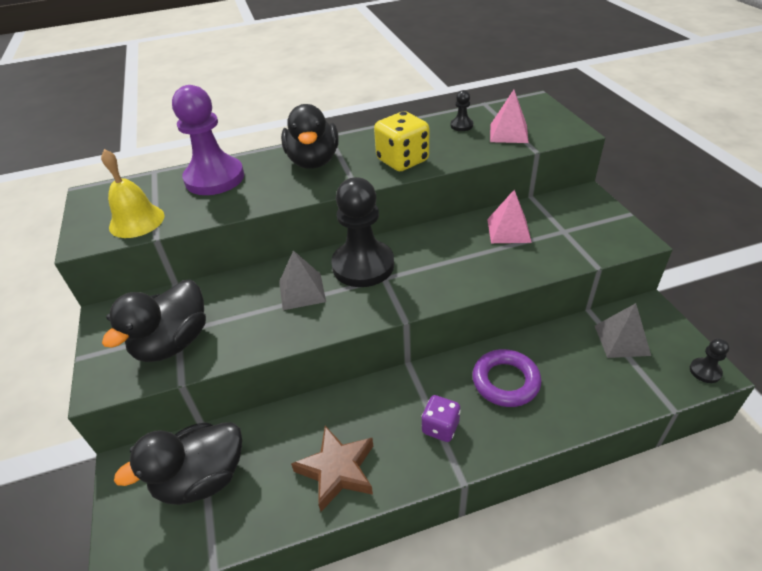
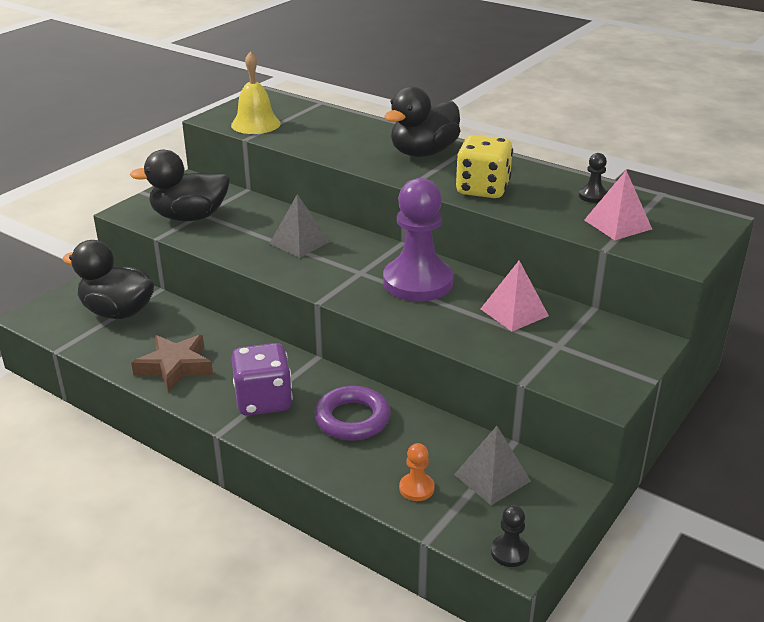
camera: 50 degrees right, 10 degrees down
(214, 178) = (343, 126): purple pawn -> purple pawn (417, 282)
(363, 265) = (364, 256): black pawn -> none
(440, 427) = (263, 401): purple dice -> purple dice, size x1.63
(612, 385) = (416, 488): none -> orange pawn

